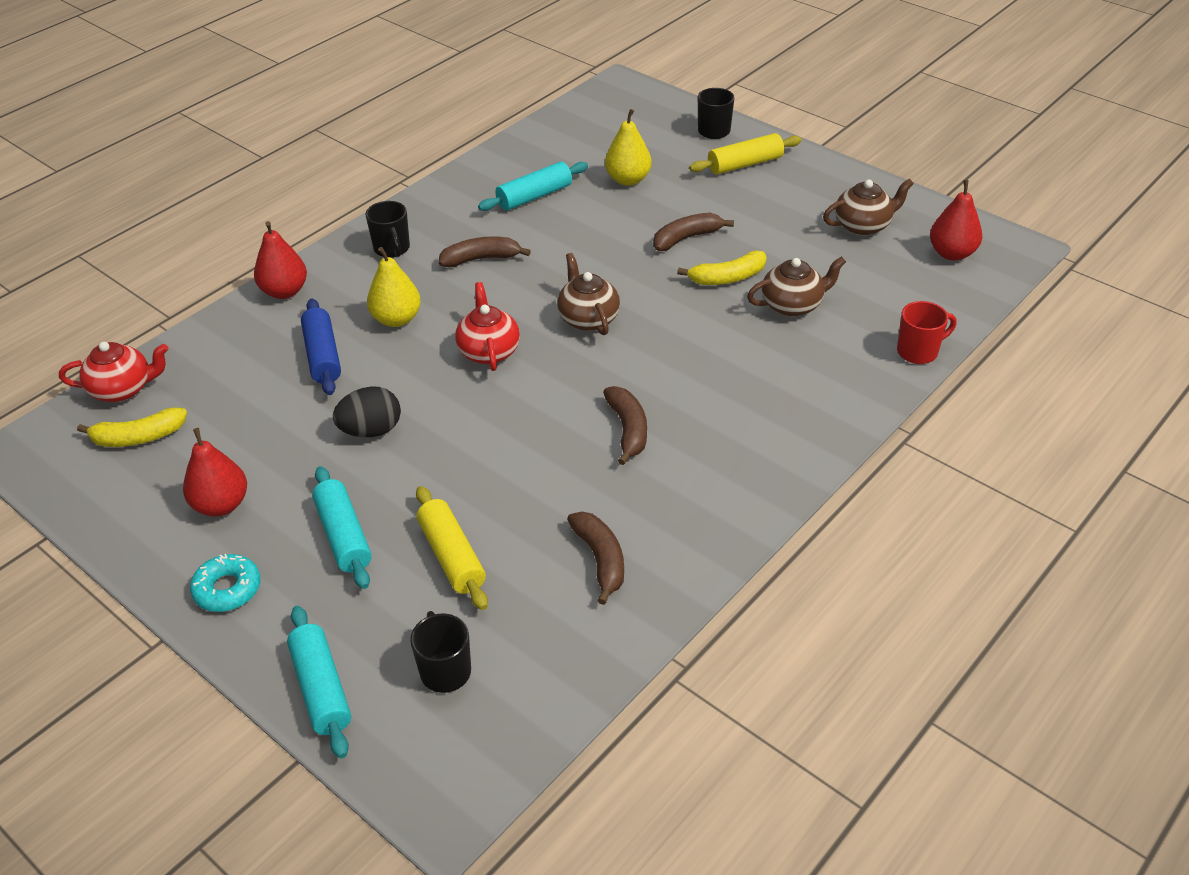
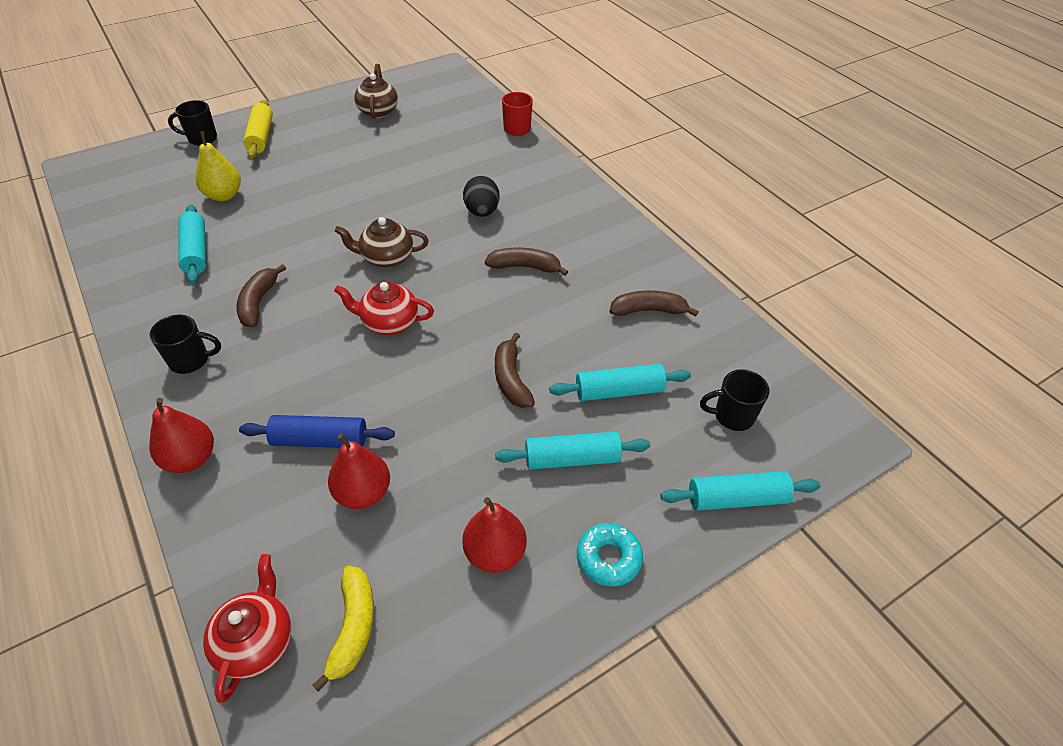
camera: 75 degrees left, 5 degrees up
(371, 431) = (448, 419): black egg -> black egg (482, 212)
(396, 319) = (303, 375): yellow pear -> none
(452, 556) = (619, 391): yellow rolling pin -> turquoise rolling pin
(686, 238) = (327, 186): brown banana -> brown banana (511, 379)
(728, 278) = (389, 180): yellow banana -> none
(792, 305) = (439, 161): brown teapot -> none
(952, 253) = (433, 89): red pear -> red pear (363, 493)

